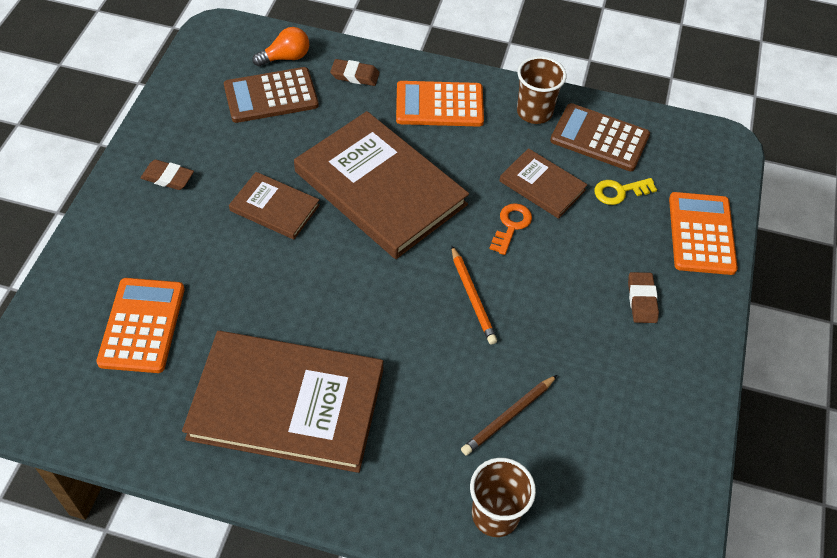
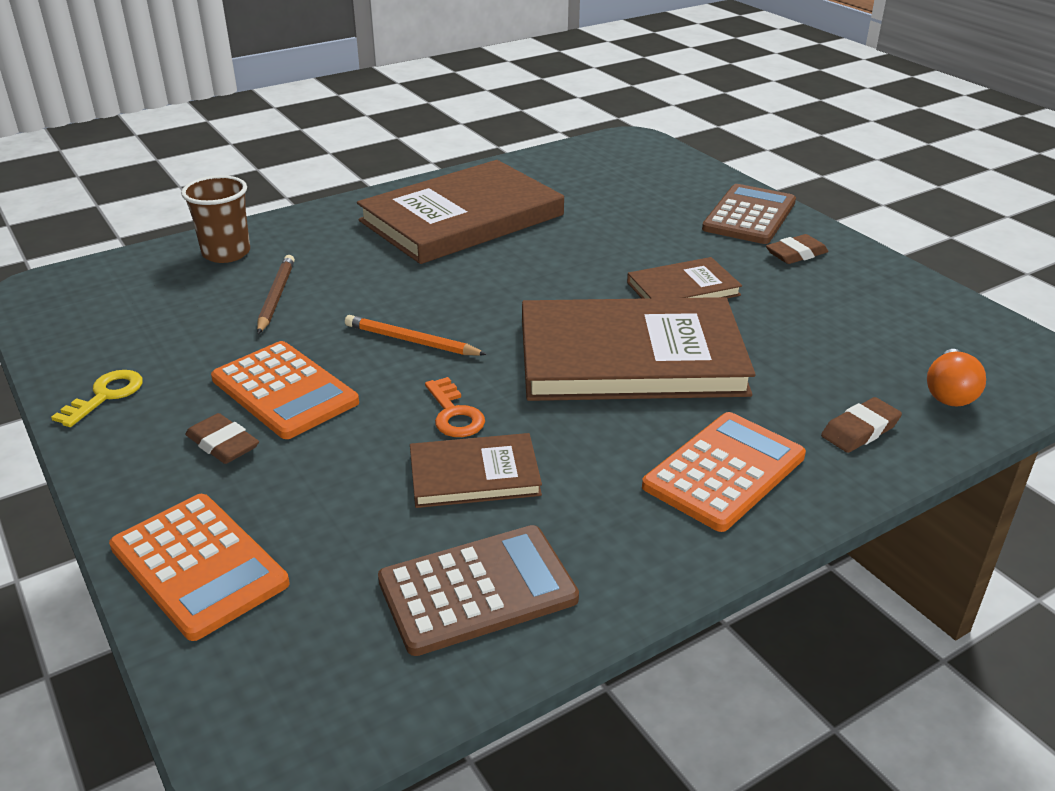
camera: 135 degrees right, 20 degrees down
(142, 325) = (627, 194): orange calculator -> orange calculator (285, 391)
(271, 96) = (875, 353): brown calculator -> brown calculator (749, 215)
(534, 112) = (609, 555): brown cup -> none
(619, 191) = (368, 538): yellow key -> yellow key (105, 395)

